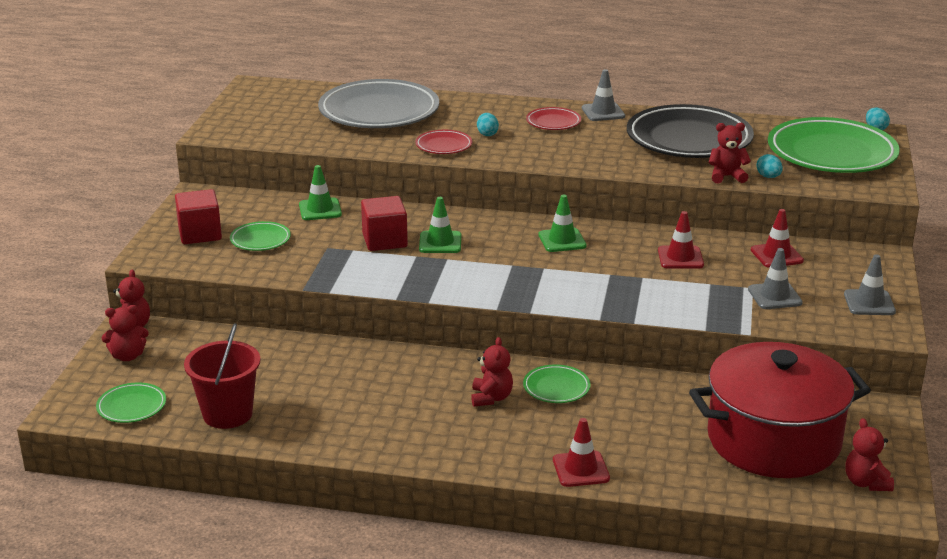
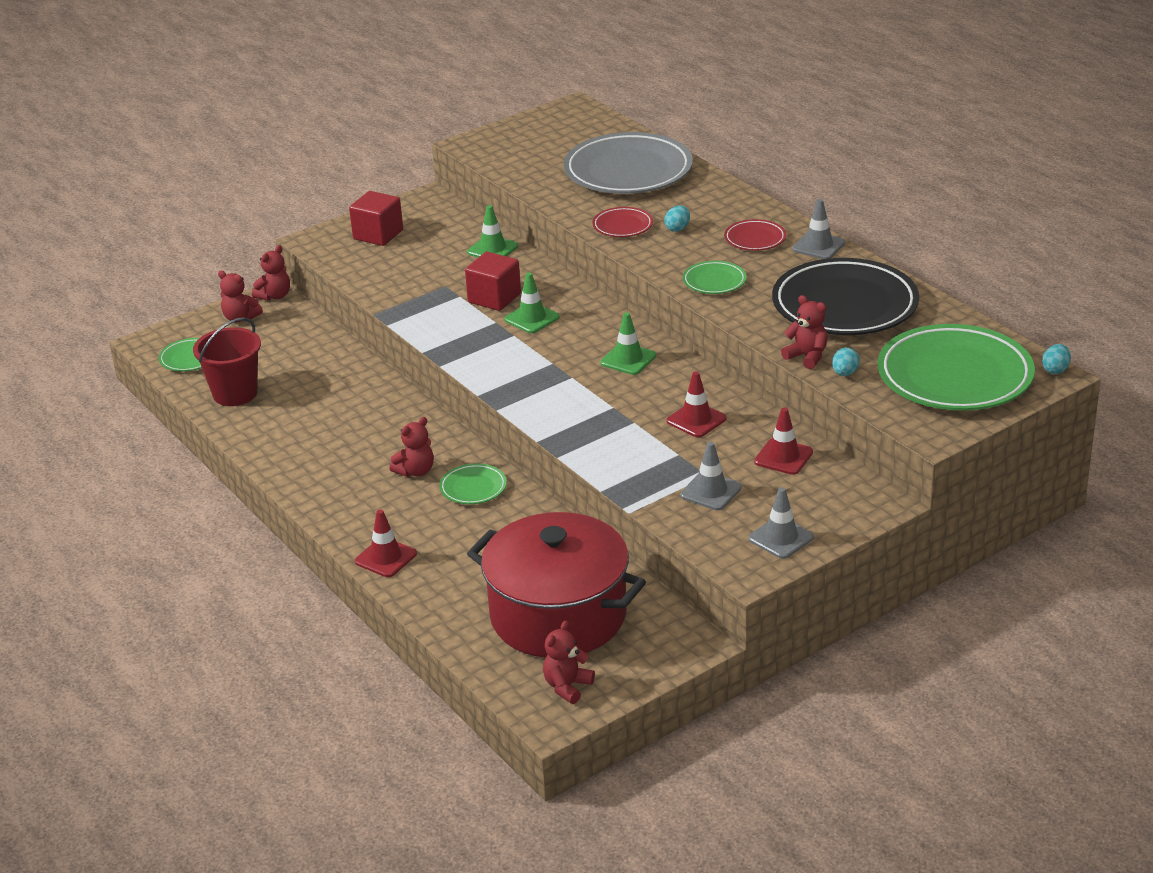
camera: 45 degrees right, 5 degrees up
(260, 240) = (410, 258): green plate -> green plate (714, 281)

